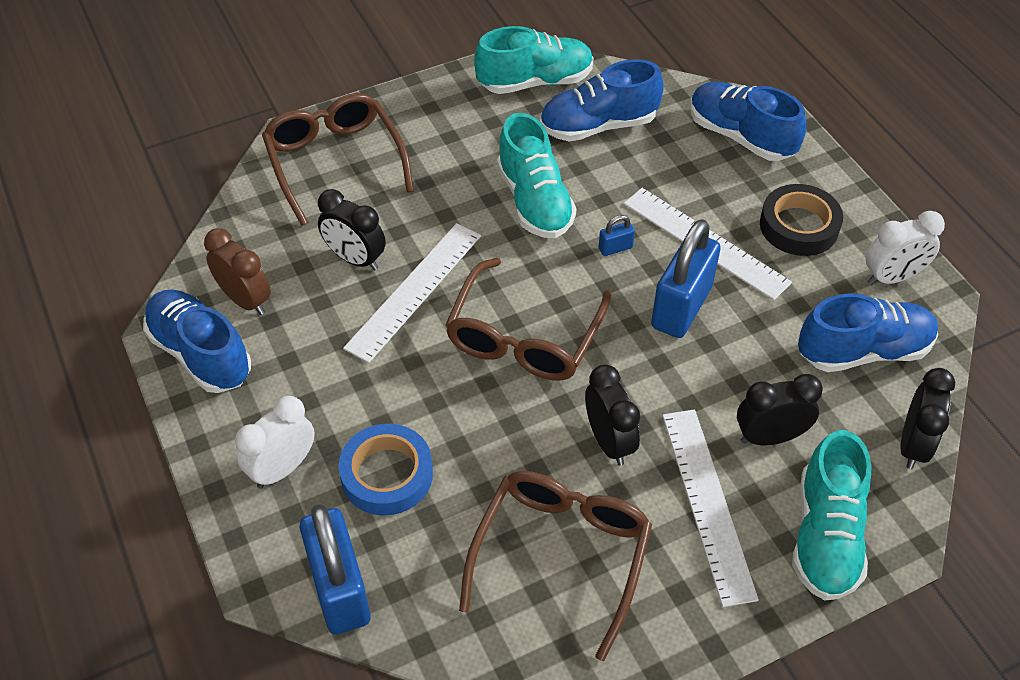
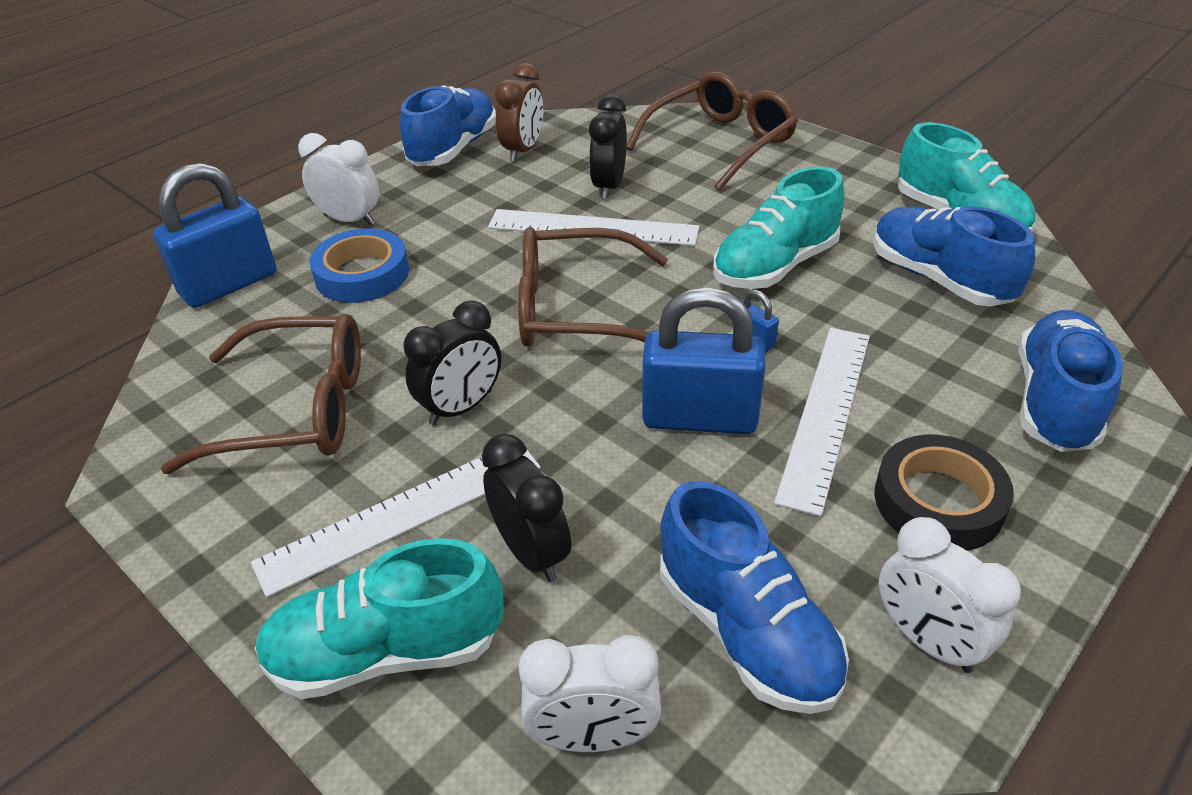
camera: 70 degrees right, 10 degrees down
(913, 445) = (593, 737): black clock -> white clock

